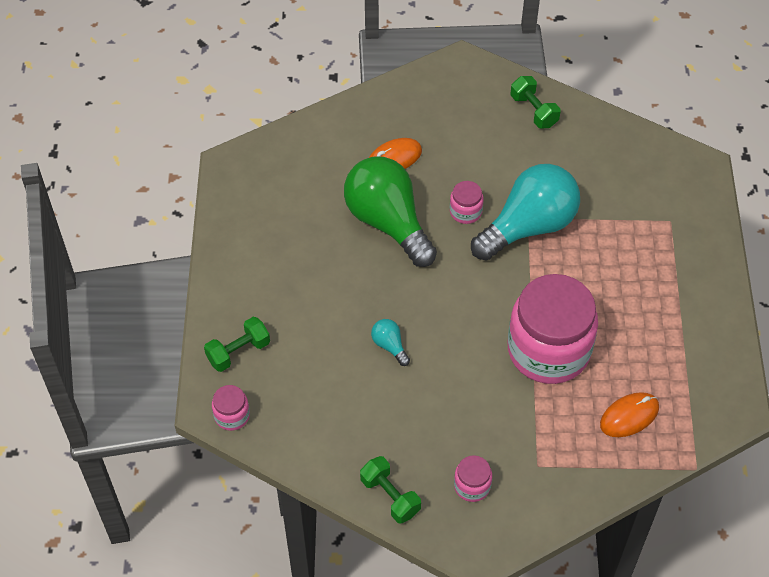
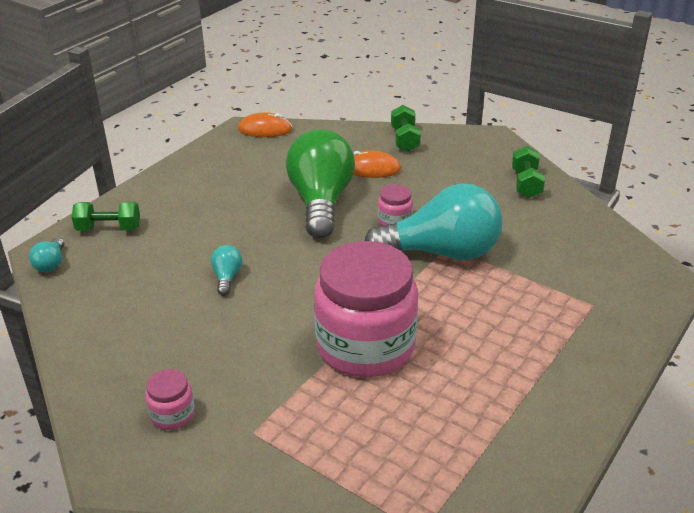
camera: 35 degrees right, 20 degrees down
(232, 415) = (51, 264): pink jar -> turquoise light bulb
(390, 496) = (93, 382): green dumbbell -> green dumbbell (404, 140)
(629, 416) = (392, 440): orange mouse -> orange mouse (265, 129)

